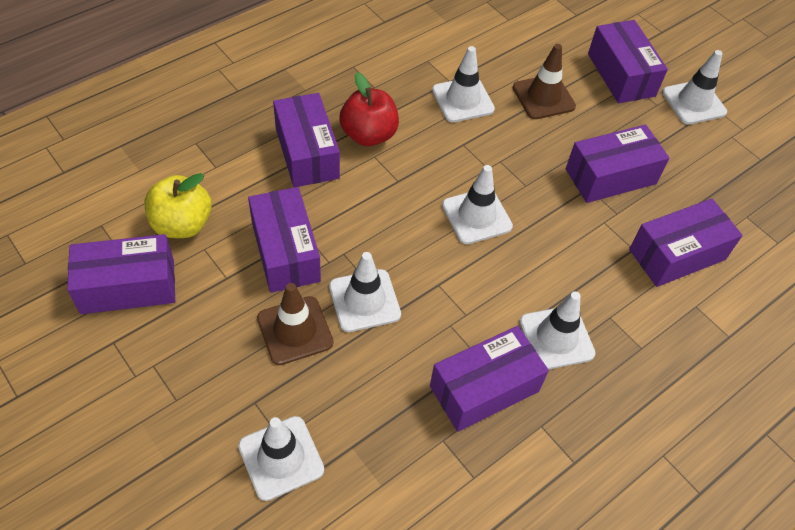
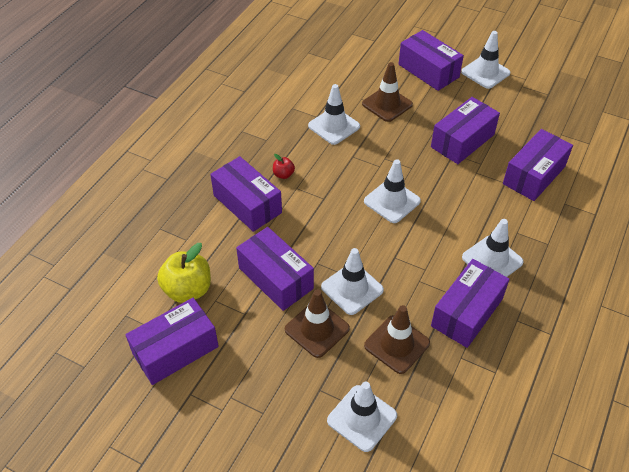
camera: 20 degrees left, 5 degrees down
(369, 135) = (283, 174): red apple -> red apple, size x0.49
(375, 389) = (396, 344): none -> brown traffic cone

